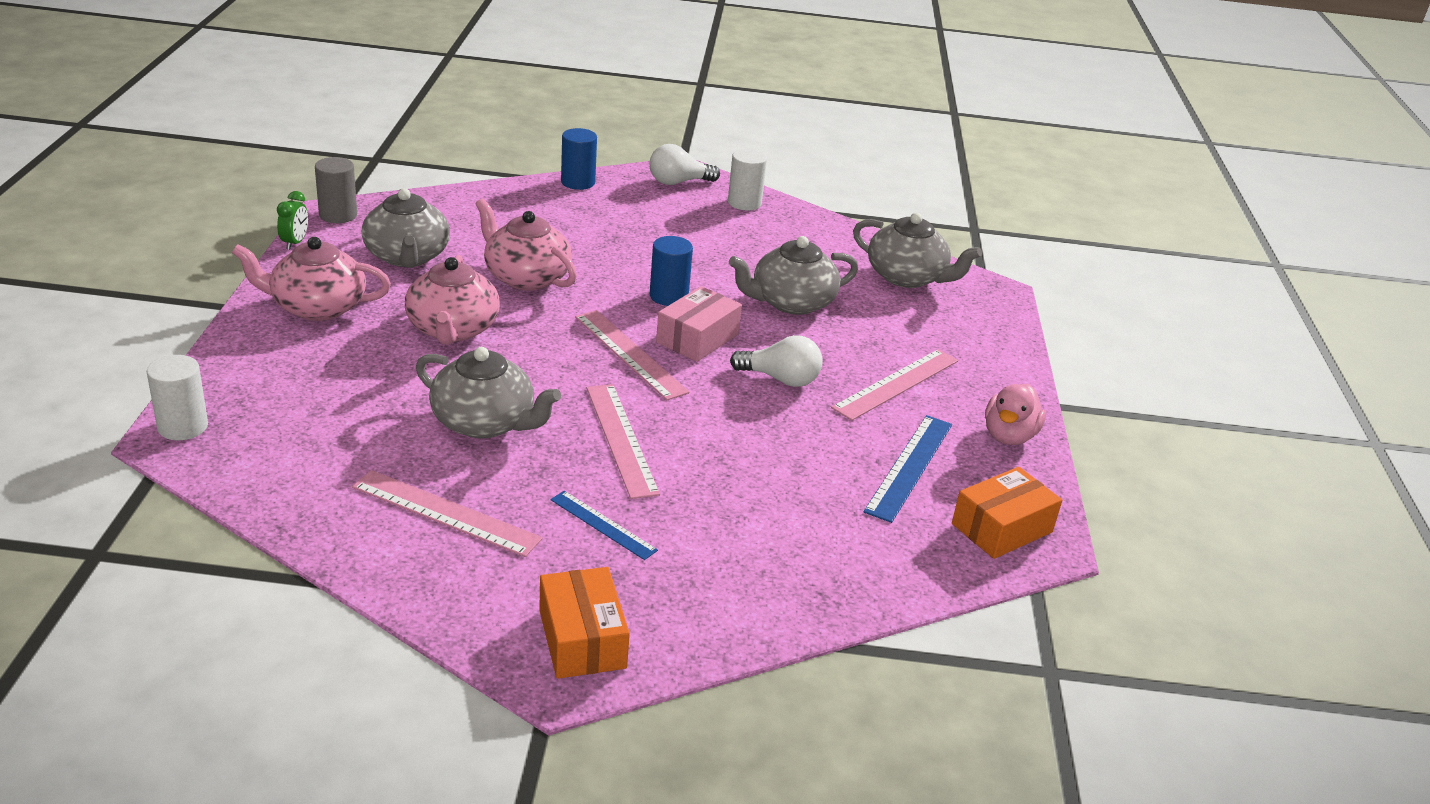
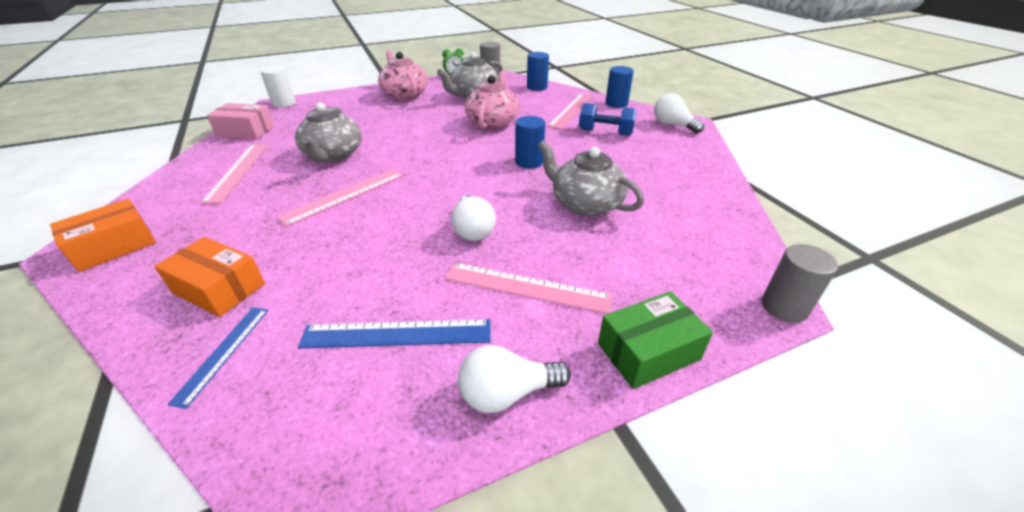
camera: 65 degrees right, 5 degrees up
(445, 203) = (537, 87): none -> blue cylinder
(453, 329) = (417, 123): pink teapot -> none
(603, 525) = (243, 217): blue ruler -> blue ruler (223, 353)
(630, 354) = (445, 170): pink ruler -> pink ruler (571, 110)
(648, 224) = (605, 132): none -> blue dumbbell
(697, 338) = (490, 185): pink box -> pink box (246, 131)
(744, 203) = (690, 150): white cylinder -> none
(907, 277) = (710, 243): grey teapot -> none
(1001, 528) = (323, 438): orange box -> orange box (219, 288)
(1002, 291) = (784, 307): none -> grey cylinder
(1007, 363) = (648, 351): none -> green box
(1009, 436) = (507, 393): pink duck -> white light bulb

